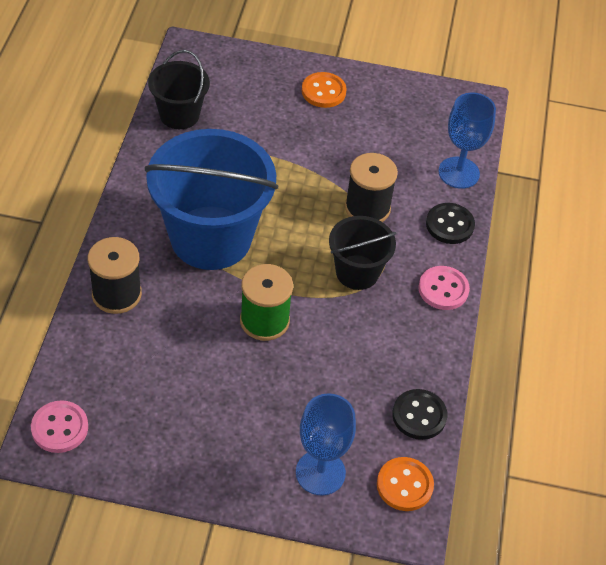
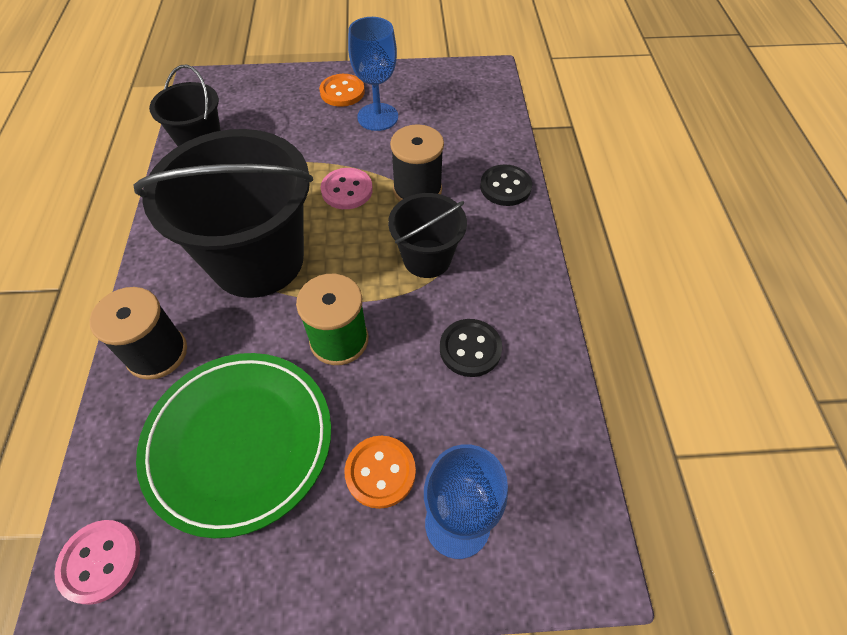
camera: 10 degrees left, 5 degrees up
(170, 376) = (239, 442): none -> green plate
(211, 238) = (257, 260): blue bucket -> black bucket
(404, 485) = (565, 509): orange button -> orange button (380, 472)
(419, 415) = (549, 409): black button -> black button (470, 349)
(443, 289) = (523, 254): pink button -> pink button (347, 190)
(459, 173) = (496, 136): blue goblet -> blue goblet (377, 117)

